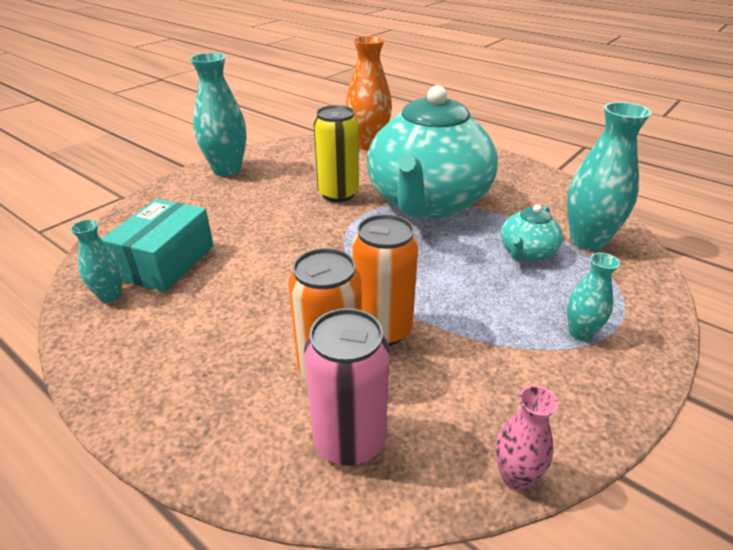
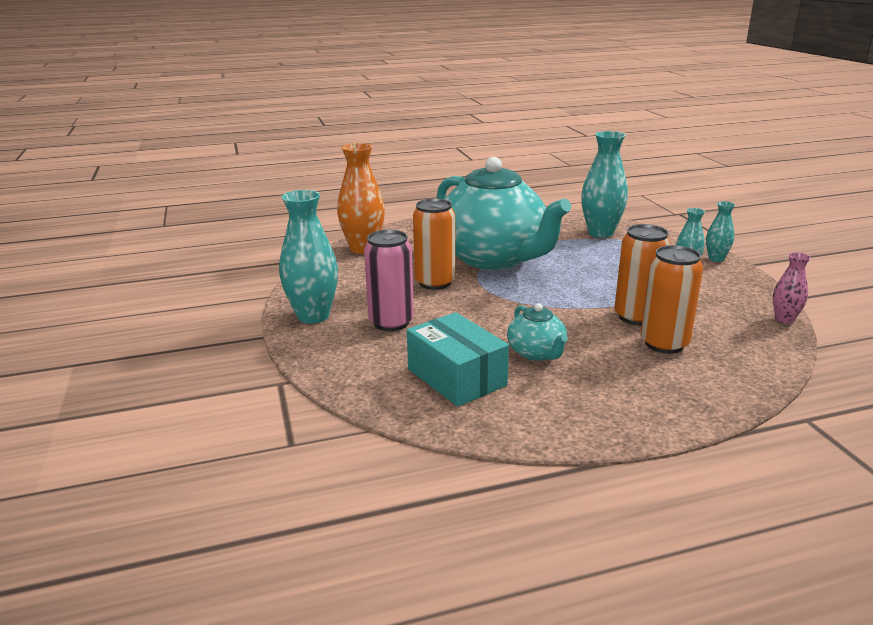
camera: 55 degrees left, 10 degrees down
(110, 295) = (485, 412): turquoise vase -> turquoise vase (716, 259)
(338, 194) = (435, 282): yellow can -> orange can
(349, 440) = (732, 354): pink can -> pink can (391, 322)
(526, 253) = (595, 252): turquoise teapot -> turquoise teapot (536, 353)

